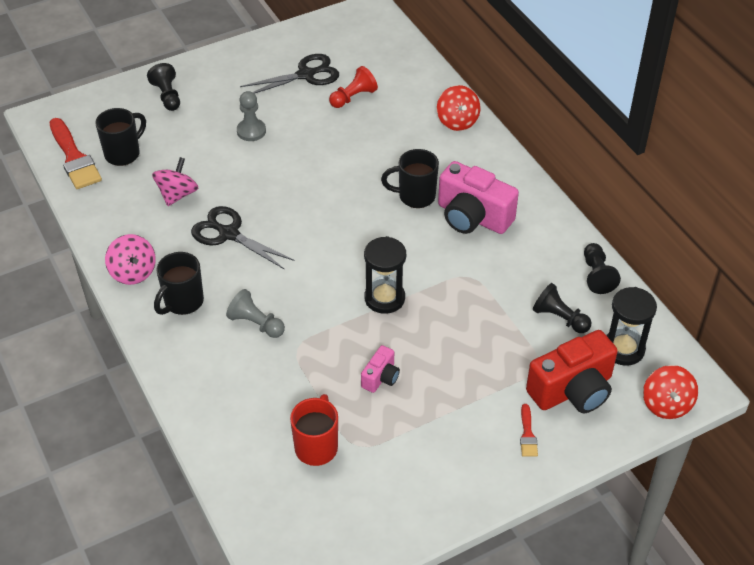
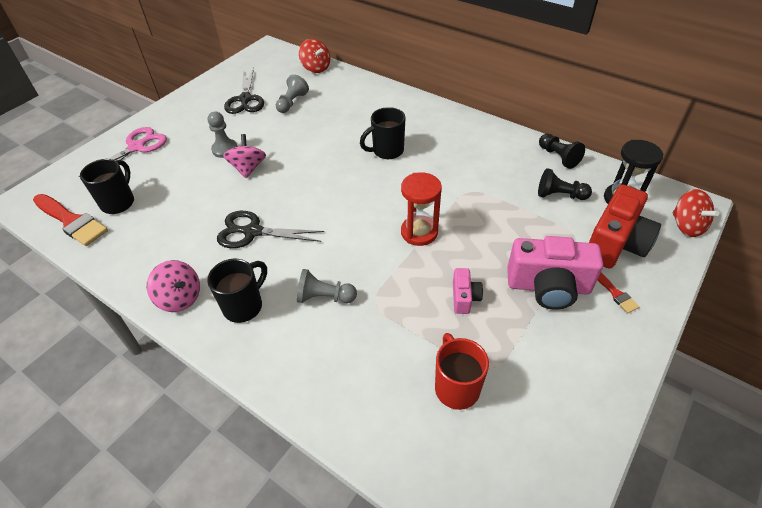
camera: 25 degrees left, 0 degrees up
(167, 96) = (137, 147): black pawn -> pink scissors
(177, 194) = (187, 217): pink spinning top -> pink spinning top (248, 168)
(183, 302) = (244, 306): black mug -> black mug turned 150 degrees counterclockwise
(306, 75) = (245, 99): black scissors -> black scissors turned 135 degrees clockwise
(353, 97) = (292, 102): red pawn -> grey pawn
(384, 298) = (419, 232): black hourglass -> red hourglass
(457, 121) = (380, 94): red spinning top -> red spinning top (316, 68)
(472, 217) = (440, 150): pink camera -> pink camera (548, 287)

